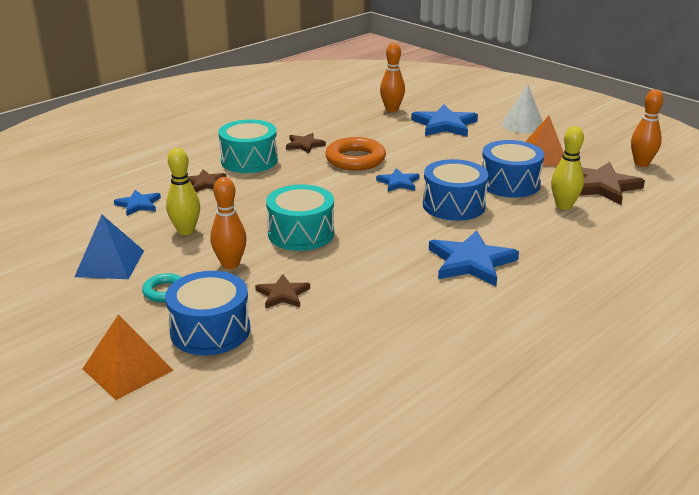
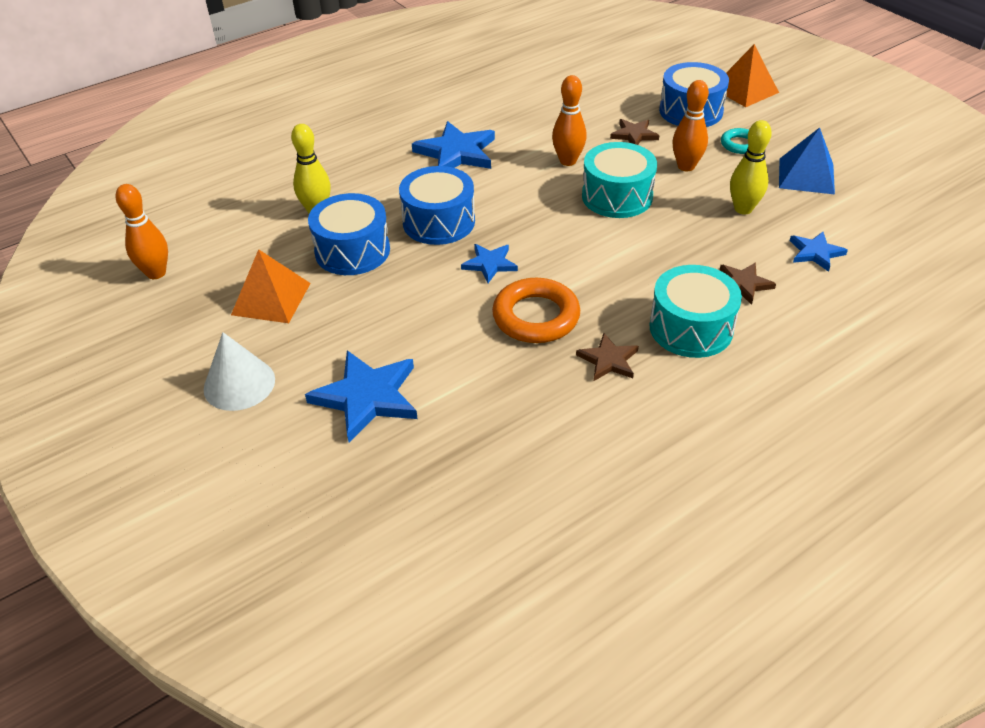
camera: 170 degrees left, 15 degrees up
(392, 109) = (439, 462): orange bowling pin -> orange bowling pin (568, 161)
(601, 186) = (247, 237): brown star -> none

